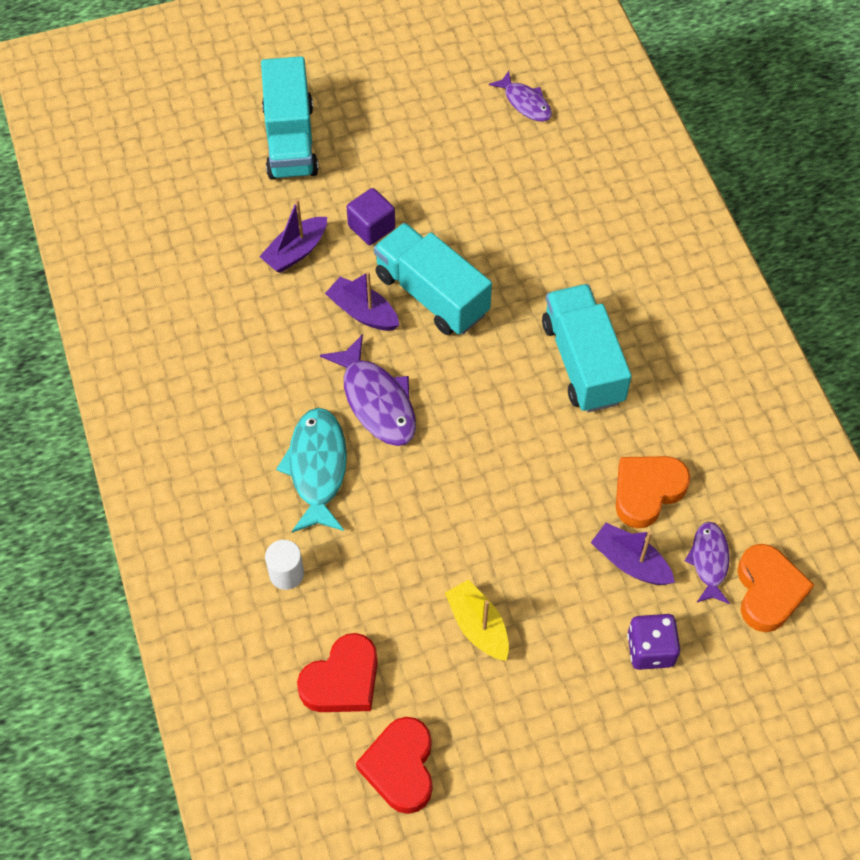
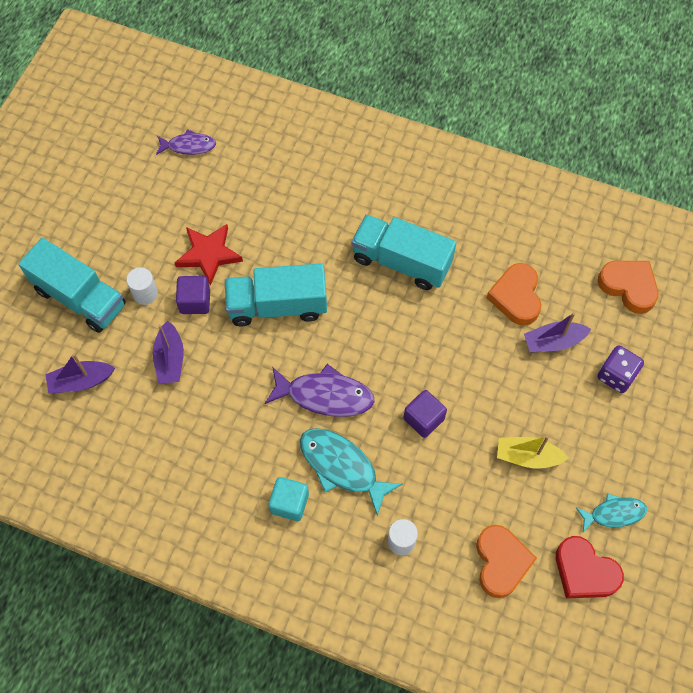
camera: 50 degrees left, 5 degrees up
(242, 451) = (289, 503): none -> turquoise cube
(342, 184) = (145, 293): none -> white cylinder
(342, 680) = (501, 562): red heart -> orange heart
(363, 312) = (253, 354): purple boat -> purple boat (81, 381)
(429, 202) = (208, 254): none -> red star
(431, 503) = (423, 419): none -> purple cube
(490, 753) = (614, 513): none -> turquoise fish
(709, 561) = (586, 301): purple fish -> none

